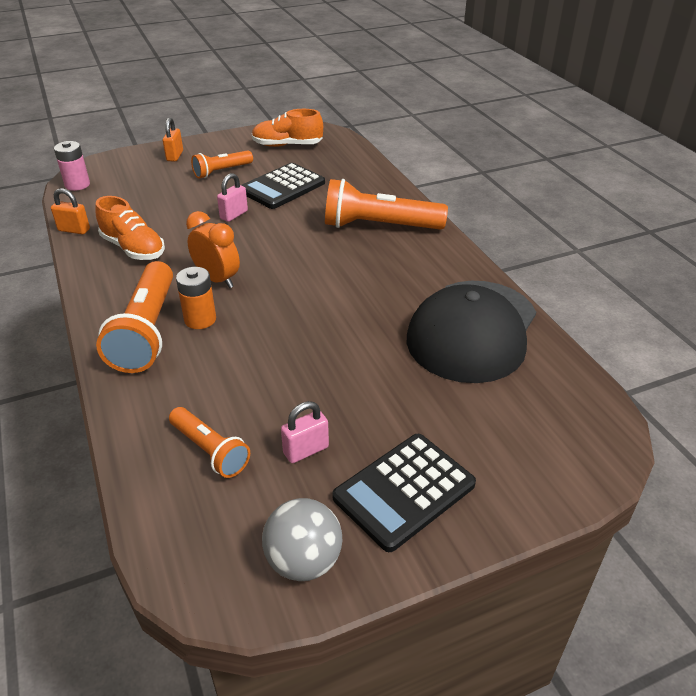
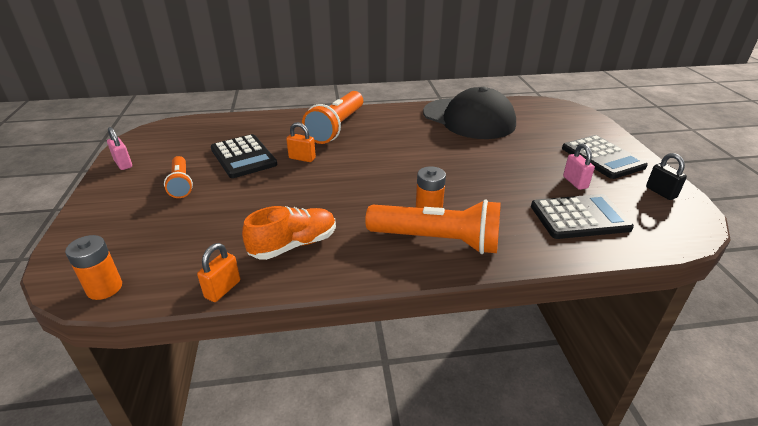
camera: 75 degrees left, 5 degrees down
(77, 185) = (104, 288): pink battery -> orange battery
(175, 156) = (111, 210): orange padlock -> orange padlock (302, 158)
(210, 450) = (579, 217): orange flashlight -> black calculator
(217, 279) = (374, 200): orange clock -> none
(234, 215) = (272, 184): pink padlock -> pink padlock (123, 164)
(287, 145) = (165, 146): orange shoe -> none
(303, 561) = (661, 192): grey ball -> black padlock

